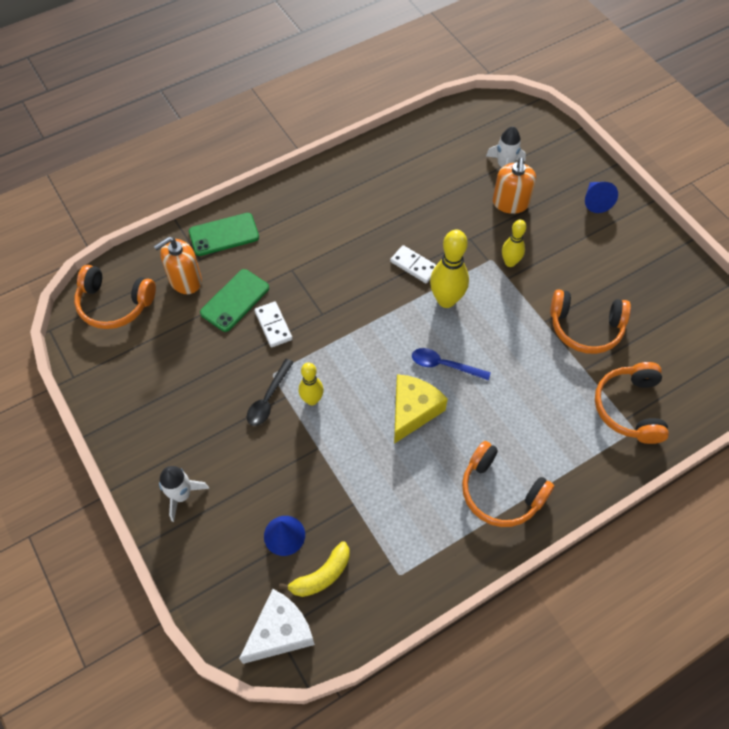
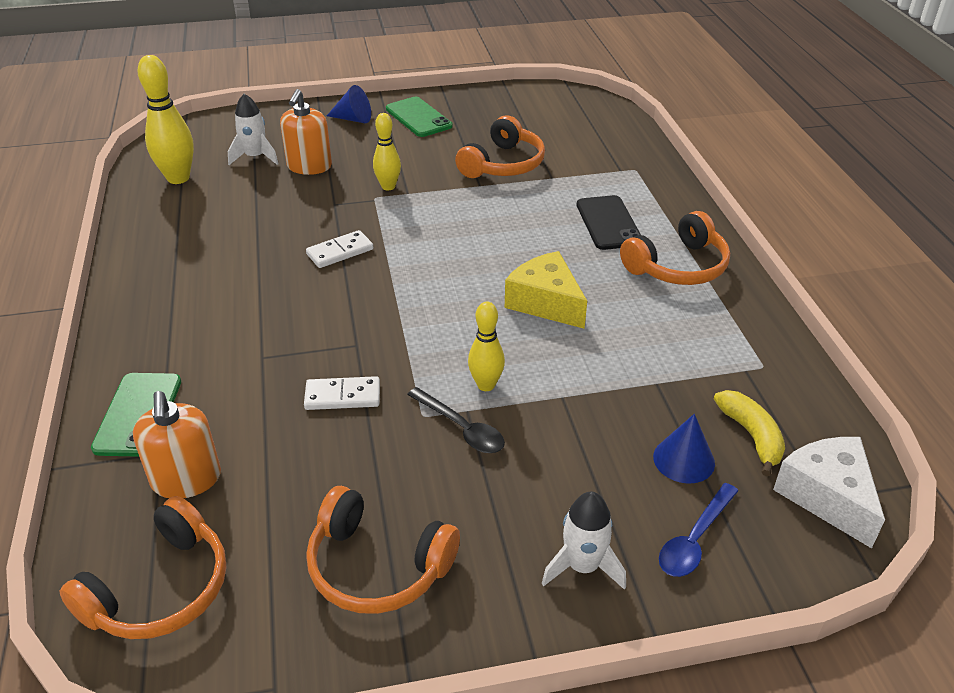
camera: 70 degrees left, 20 degrees down
(235, 300) = (269, 428): green phone -> green phone (418, 117)
(444, 365) = (495, 264): blue spoon -> blue spoon (694, 539)
(446, 300) = (407, 241): yellow bowling pin -> yellow bowling pin (178, 178)
(510, 203) = (309, 166): orange soap dispenser -> orange soap dispenser turned 75 degrees clockwise
(537, 428) = (608, 223): none -> black phone
(629, 408) = (610, 165): orange headphones -> orange headphones (377, 566)

